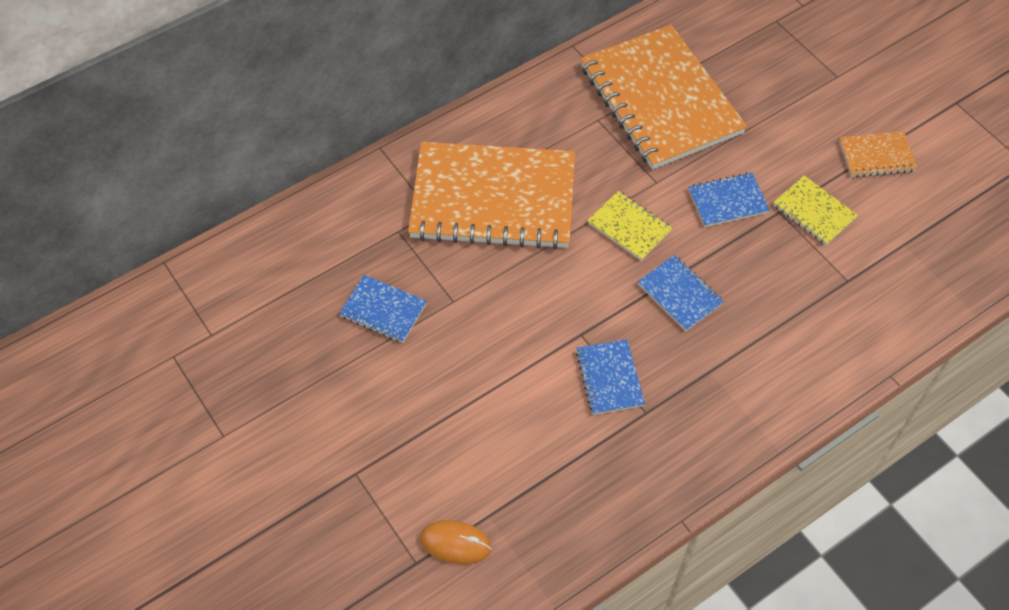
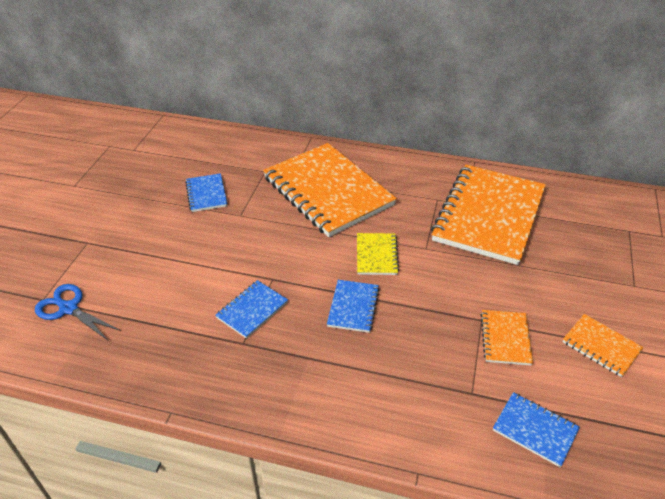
camera: 50 degrees right, 15 degrees down
(455, 543) = (68, 308): orange mouse -> blue scissors
(727, 201) = (455, 289): blue notebook -> blue notebook (535, 430)
(814, 212) = (505, 338): yellow notebook -> orange notebook

